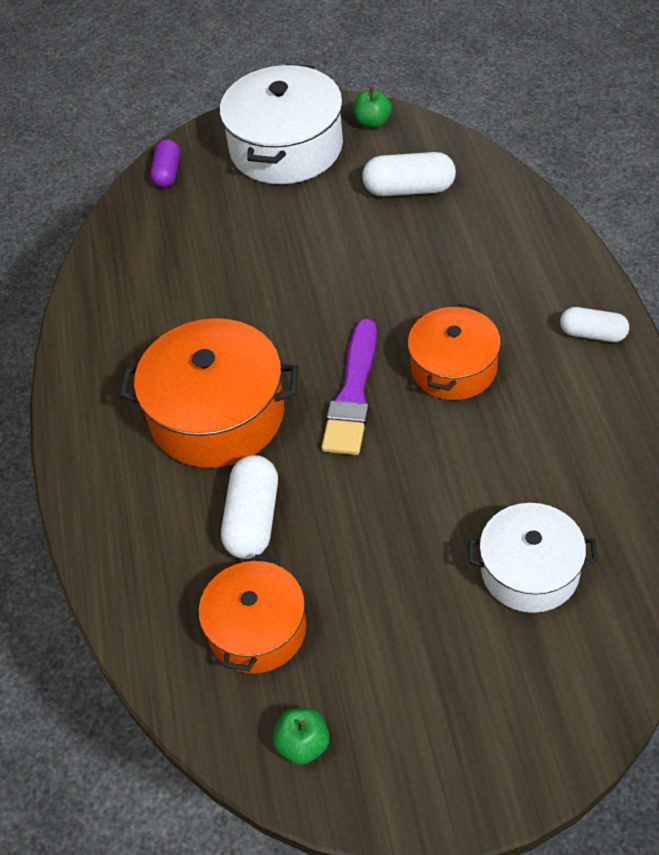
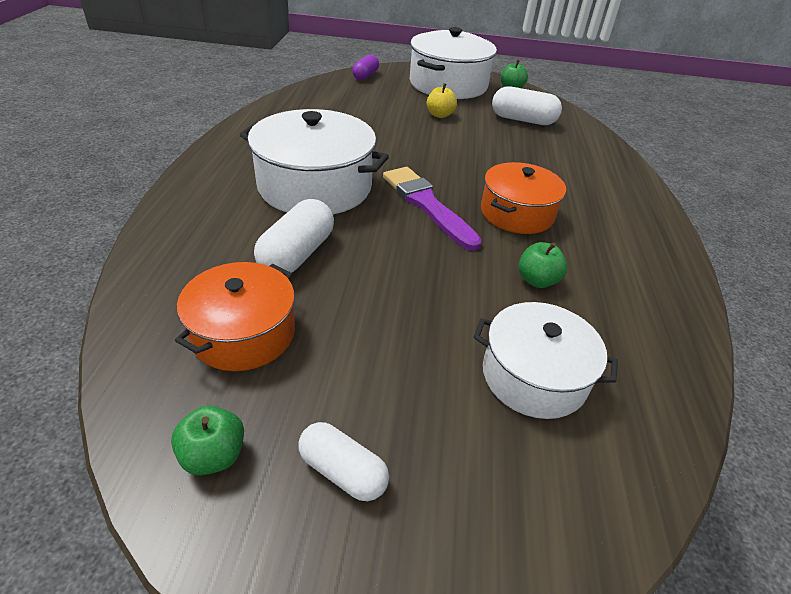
camera: 10 degrees right, 10 degrees down
(217, 415) = (315, 186): orange pot -> white pot
(302, 222) = (439, 115): none -> yellow apple
(353, 394) = (427, 205): purple brush -> purple brush turned 120 degrees clockwise
(502, 457) = (537, 280): none -> green apple
(593, 334) = (643, 226): white capsule -> white capsule (342, 471)

